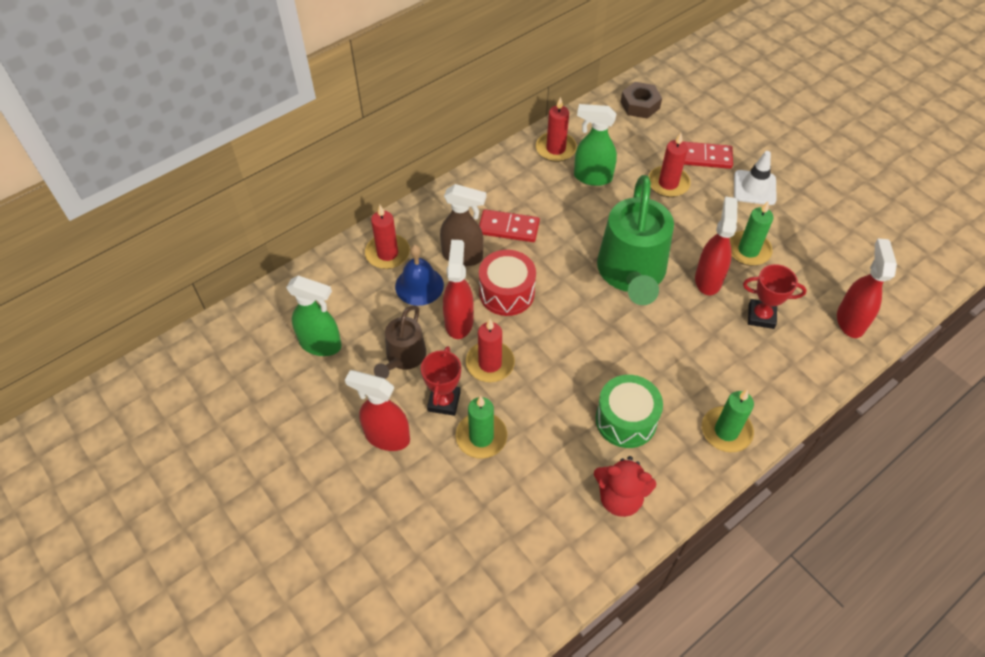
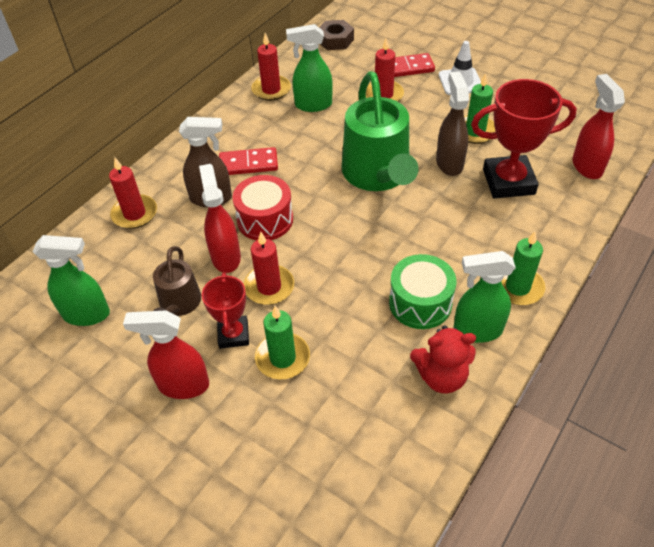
camera: 15 degrees left, 5 degrees down
(419, 285) = (175, 234): blue bell -> none
(670, 463) = (477, 330): none -> green spray bottle
(708, 279) = (449, 163): red spray bottle -> brown spray bottle
(761, 316) = (508, 182): red trophy -> red trophy, size x1.70

